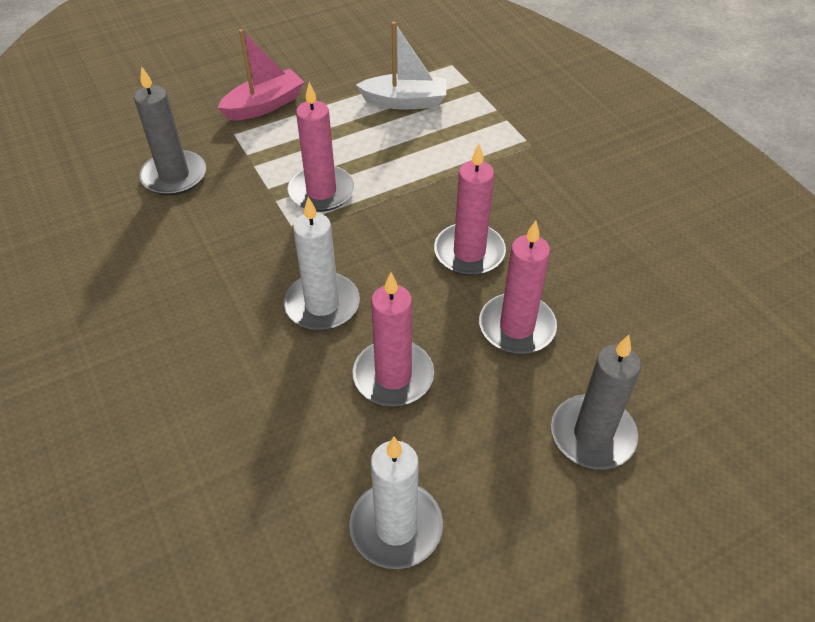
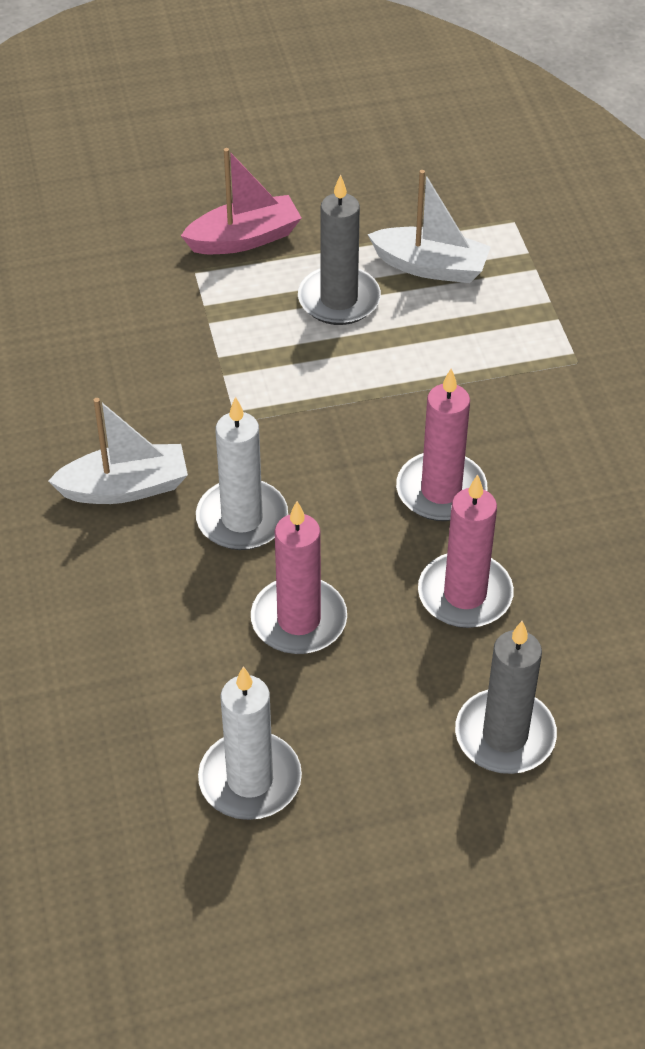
camera: 15 degrees right, 0 degrees up
(174, 176) = (107, 318): grey candle -> grey candle (339, 300)
(220, 299) = (125, 487): none -> white boat
(321, 191) = (283, 374): pink candle -> none

